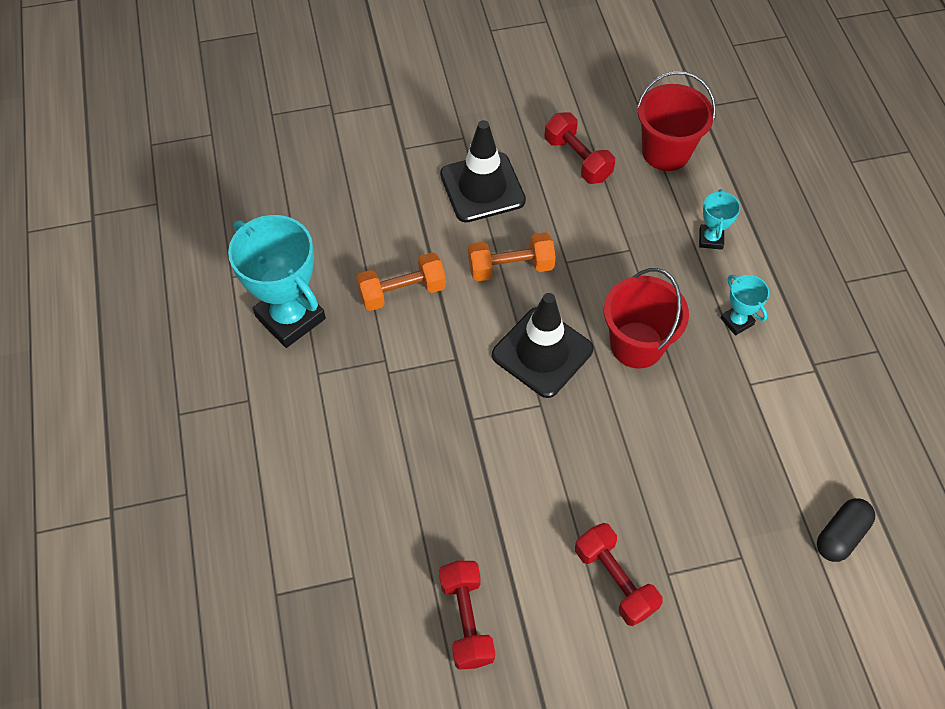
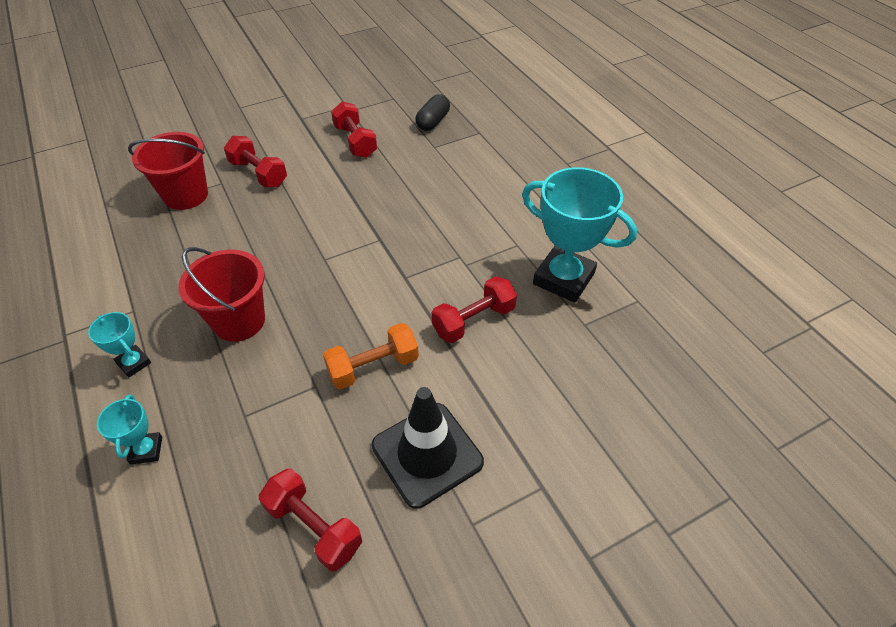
camera: 165 degrees right, 10 degrees down
(402, 292) = (473, 320): orange dumbbell -> red dumbbell
(542, 352) = (328, 297): black traffic cone -> none
(666, 152) = (190, 571): red bucket -> red bucket (186, 195)
(841, 535) = (84, 224): black capsule -> black capsule (433, 122)

